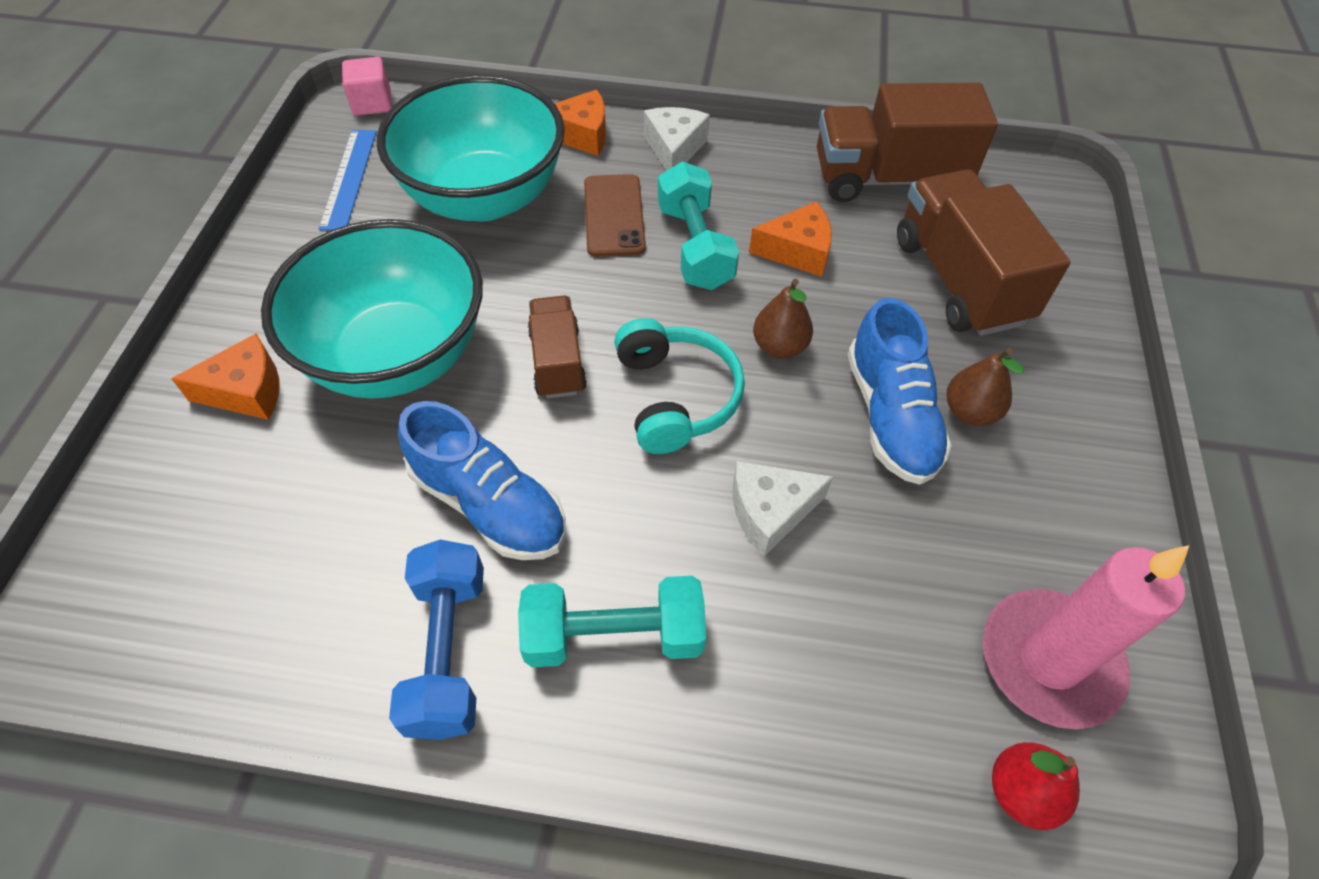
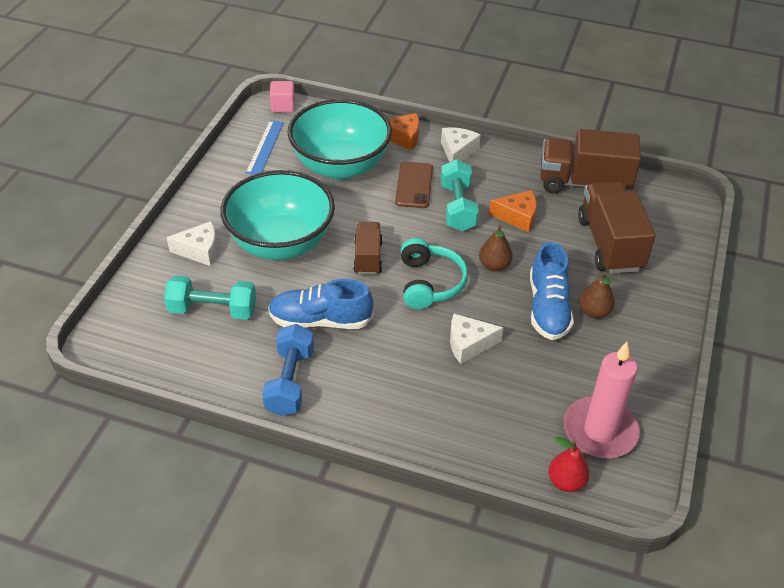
camera: 10 degrees right, 10 degrees down
(246, 391) = (200, 251): orange cheese -> white cheese
(489, 504) = (320, 320): blue shoe -> blue shoe turned 135 degrees clockwise
(614, 635) = (374, 387): turquoise dumbbell -> turquoise dumbbell (213, 310)

